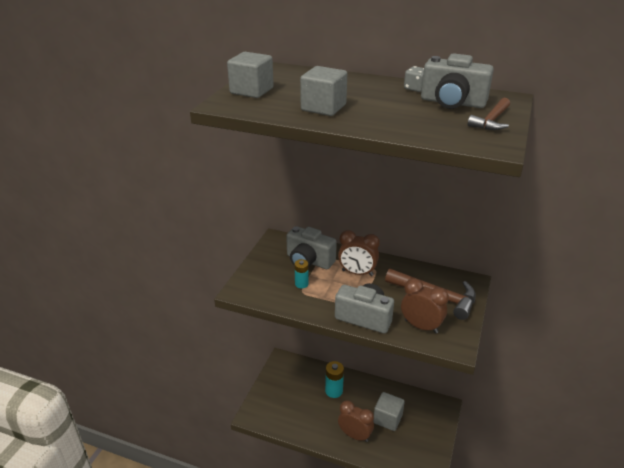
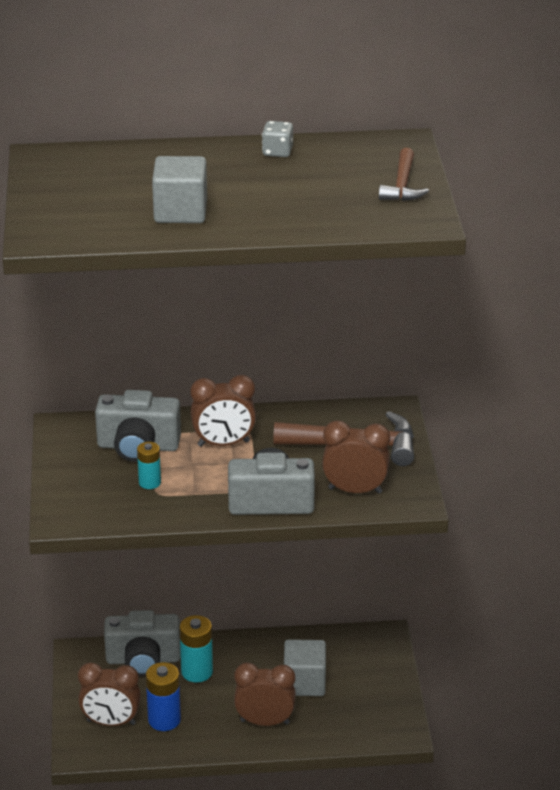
camera: 25 degrees left, 0 degrees up
(251, 91) = (57, 205): grey cube -> none
(275, 405) = (111, 722): none -> brown clock
(303, 413) = (164, 720): none -> blue battery
(452, 103) = (339, 166): grey camera -> grey camera (143, 660)

